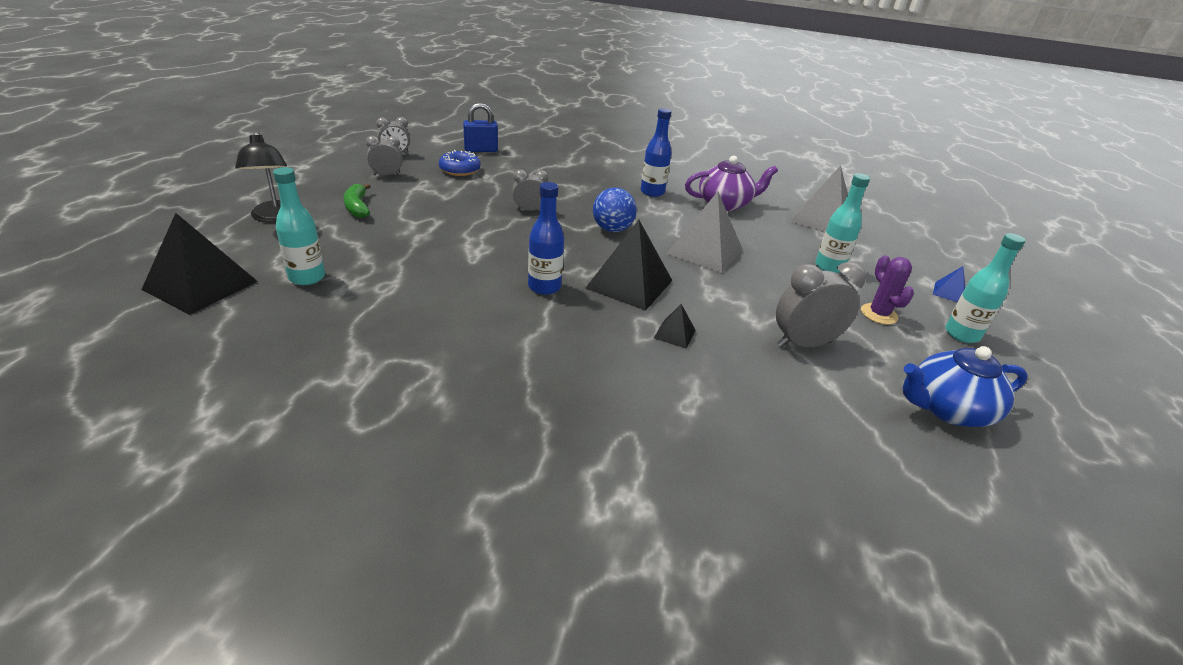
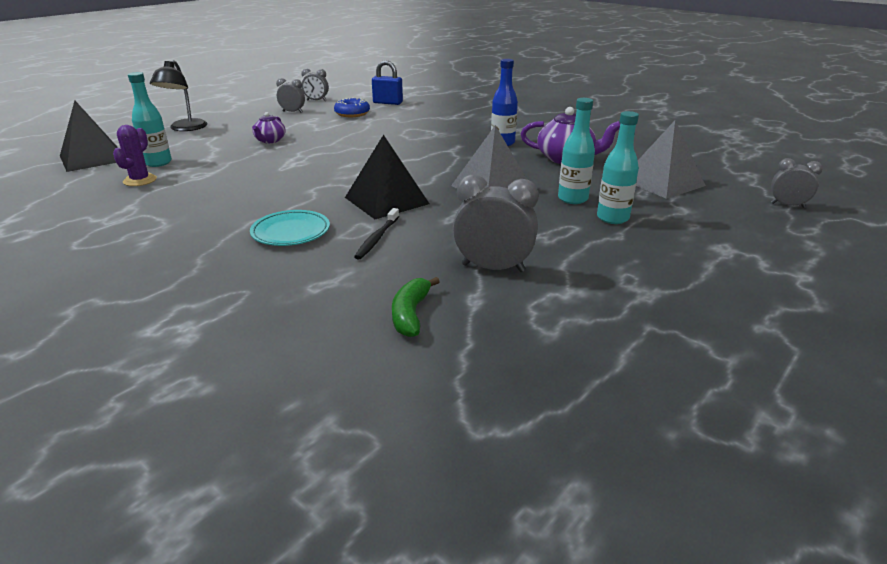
camera: 30 degrees right, 5 degrees down
(357, 207) = (245, 128): green banana -> green banana (411, 314)
(410, 222) = (270, 140): none -> purple teapot
(529, 210) = (372, 143): grey clock -> grey clock (787, 205)
(544, 287) = (312, 192): blue bottle -> none
(585, 346) = (291, 232): none -> turquoise plate
(612, 229) = (425, 163): blue ball -> none
(674, 334) = (377, 238): black pyramid -> black toothbrush
(878, 314) = (615, 262): purple cactus -> purple cactus (140, 180)
(947, 409) = (580, 348): blue teapot -> none
(949, 293) = (737, 261): blue pyramid -> none
(961, 334) = (697, 296): turquoise bottle -> turquoise bottle (572, 199)

